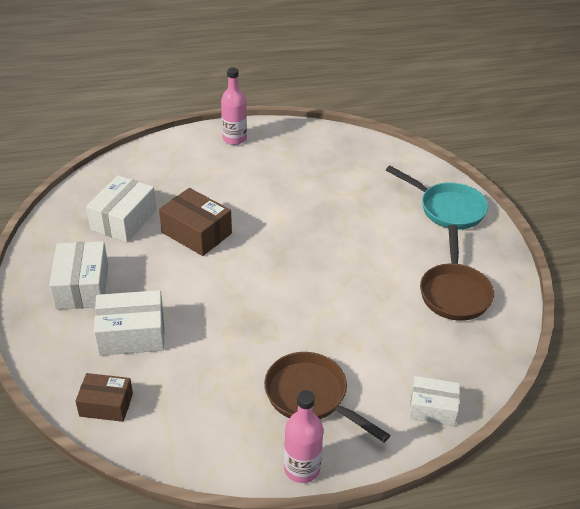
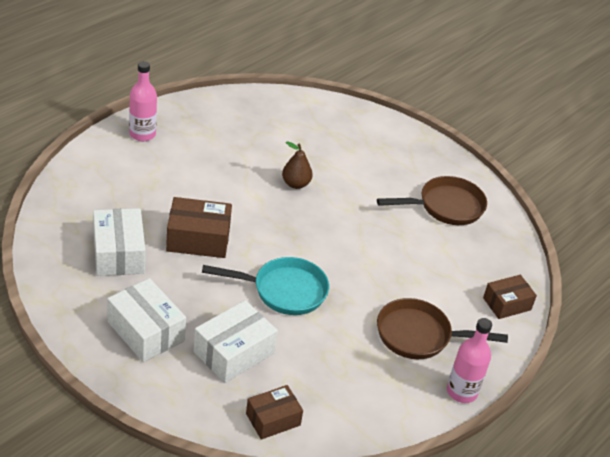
camera: 40 degrees left, 0 degrees up
(325, 220) = (295, 184): none -> brown pear
(432, 408) = (507, 304): white box -> brown box
(447, 208) = (380, 136): turquoise pan -> turquoise pan (284, 291)
(454, 292) = (445, 206): brown pan -> brown pan turned 75 degrees counterclockwise

